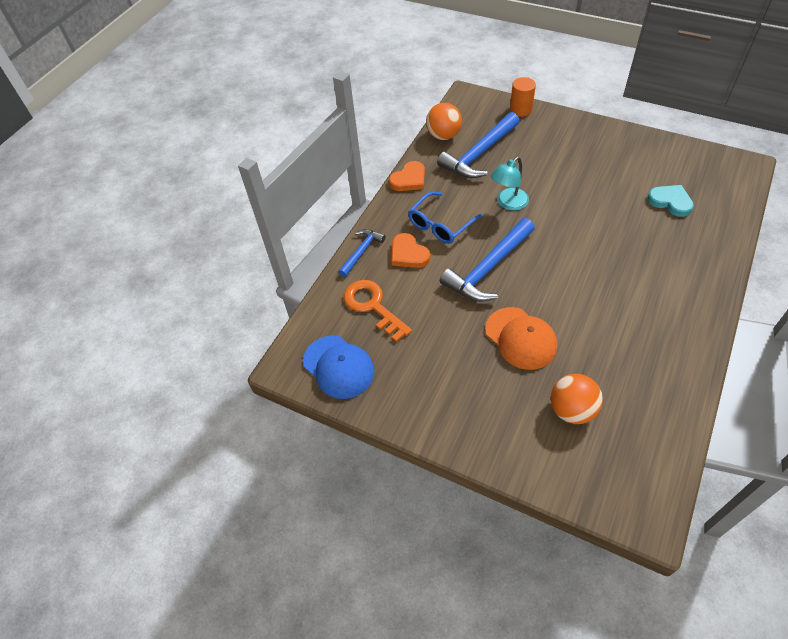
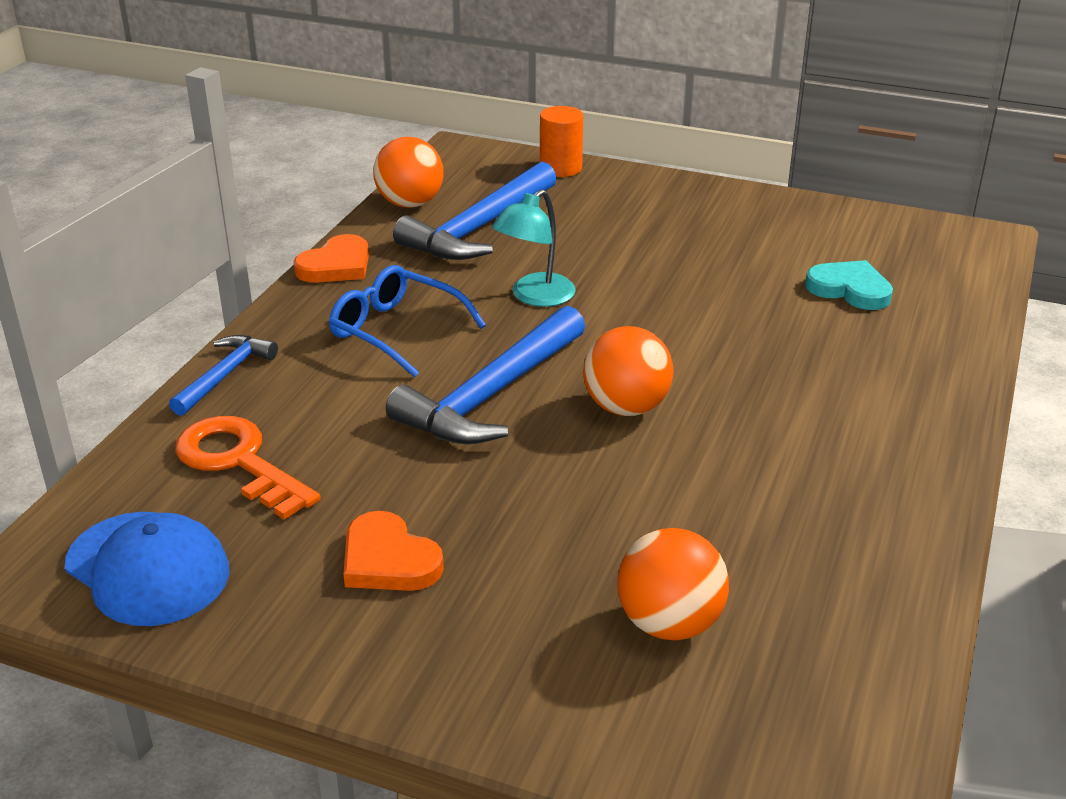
camera: 10 degrees left, 20 degrees down
(408, 254) = (325, 376): orange heart -> orange heart (388, 560)
(440, 225) = (395, 331): blue glasses -> blue glasses turned 90 degrees clockwise
(521, 338) = (557, 505): orange cap -> none
(553, 279) = (626, 407): none -> orange ball

